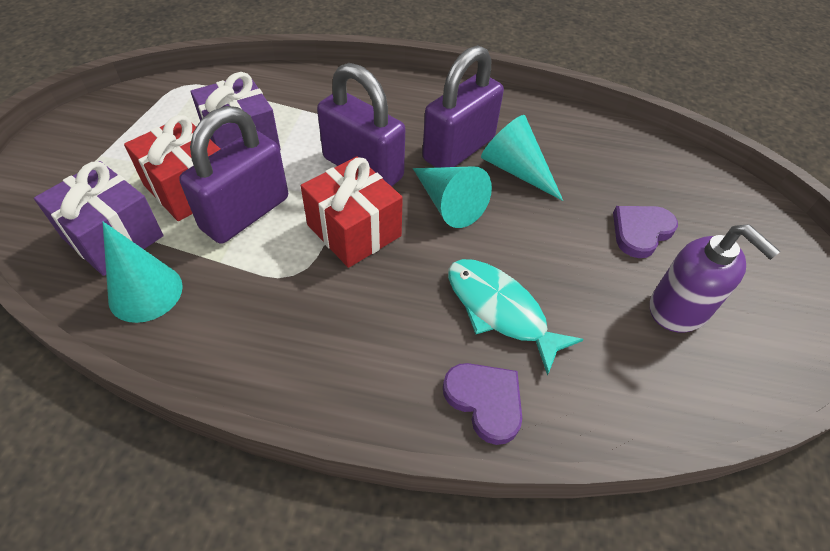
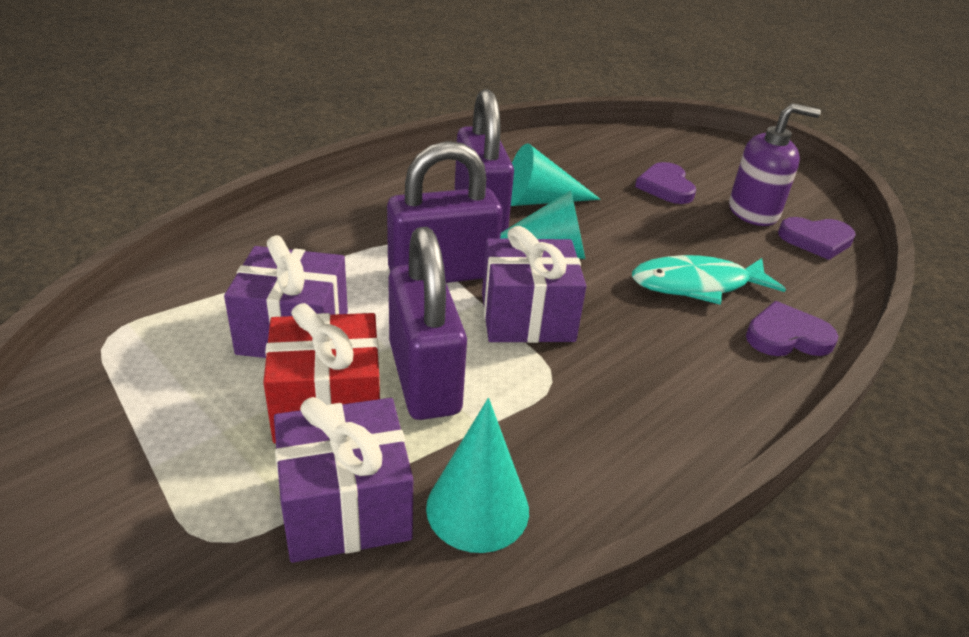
camera: 55 degrees left, 15 degrees down
(354, 230) = (527, 317): red gift -> purple gift
(687, 377) = (816, 240): none -> purple heart

